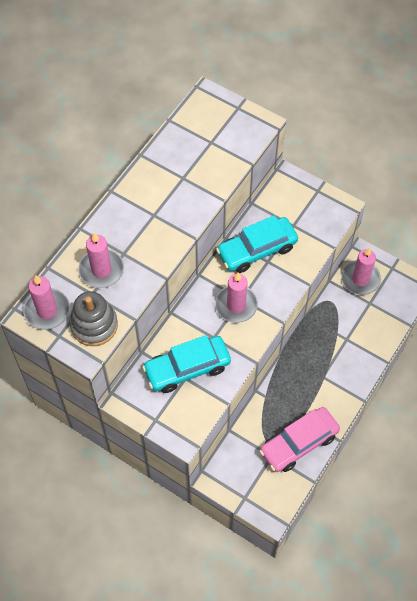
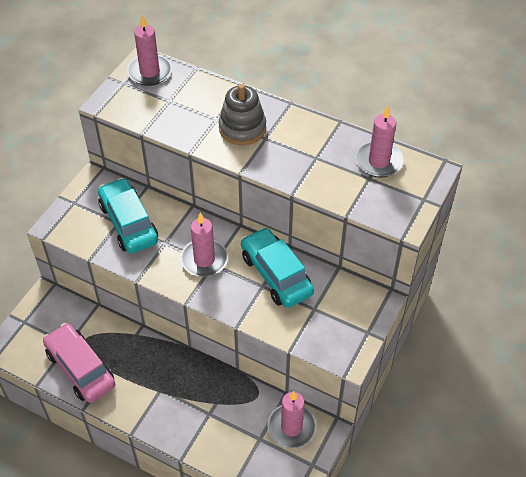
camera: 85 degrees right, 10 degrees down
(94, 325) = (134, 105): grey stacking toy -> grey stacking toy (242, 128)
(101, 270) = (196, 104): pink candle -> pink candle (379, 161)

